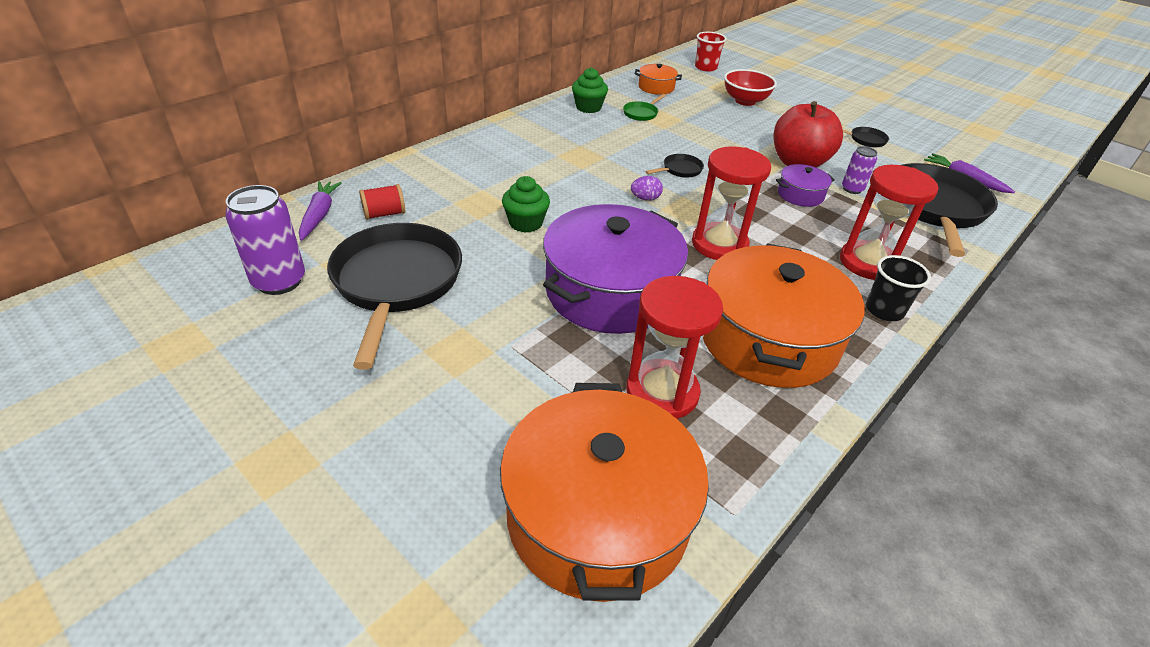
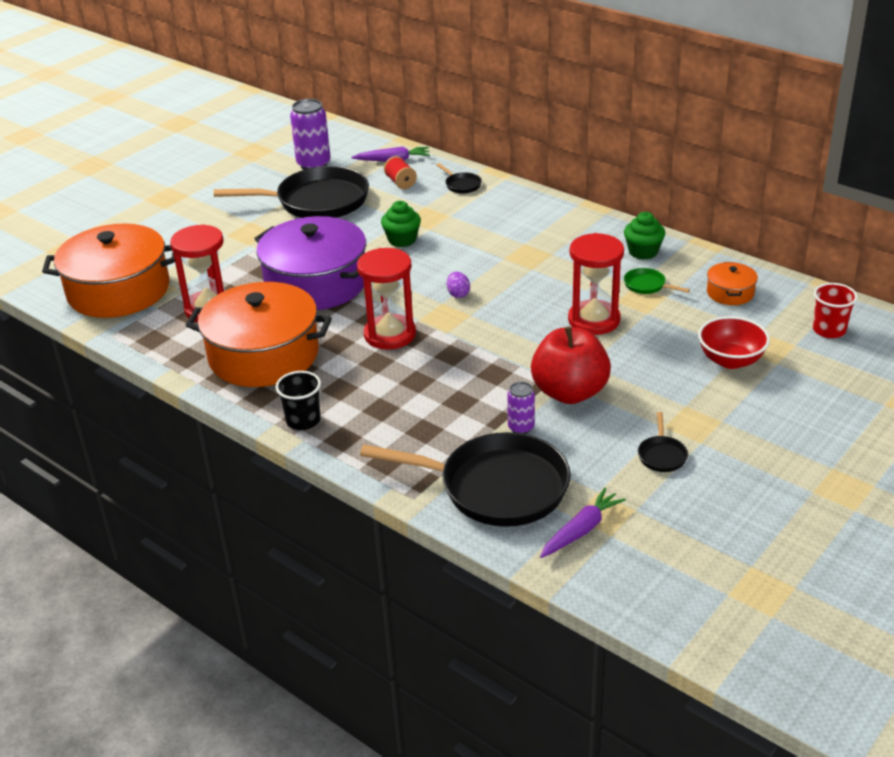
camera: 90 degrees right, 5 degrees down
(680, 170) = (522, 312): black pan -> black pan (461, 185)
(800, 195) = (495, 388): purple pot -> none
(868, 263) = (375, 421): red hourglass -> red hourglass (594, 320)

